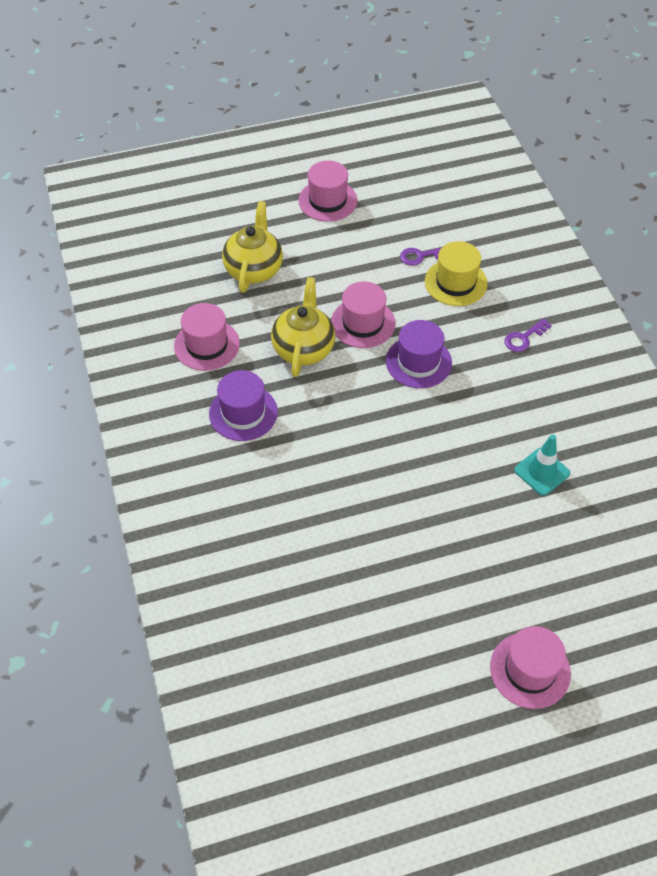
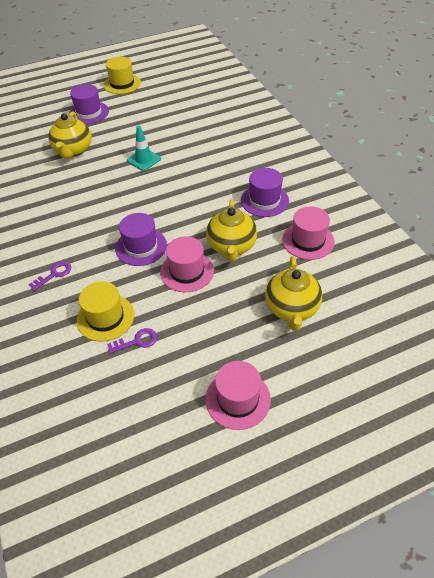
camera: 175 degrees right, 5 degrees down
(469, 770) = (122, 84): none -> yellow hat
(530, 670) = (89, 113): pink hat -> purple hat
(541, 560) = (73, 151): none -> yellow teapot
(542, 472) = (62, 190): turquoise traffic cone -> turquoise traffic cone (144, 160)

